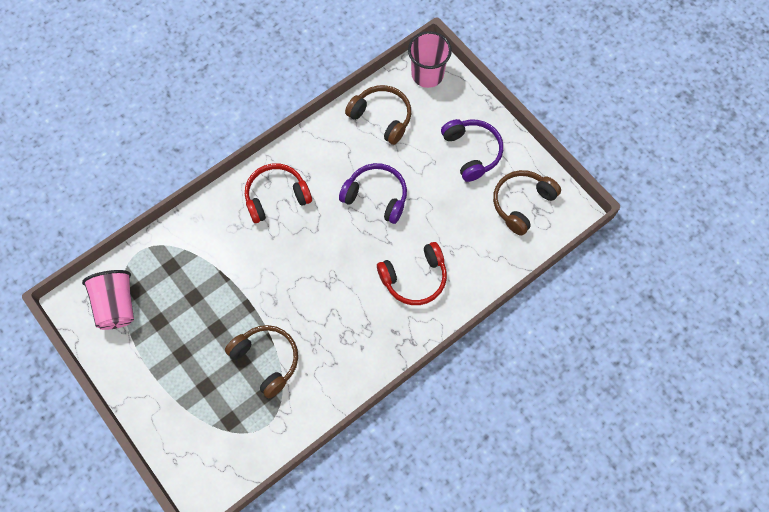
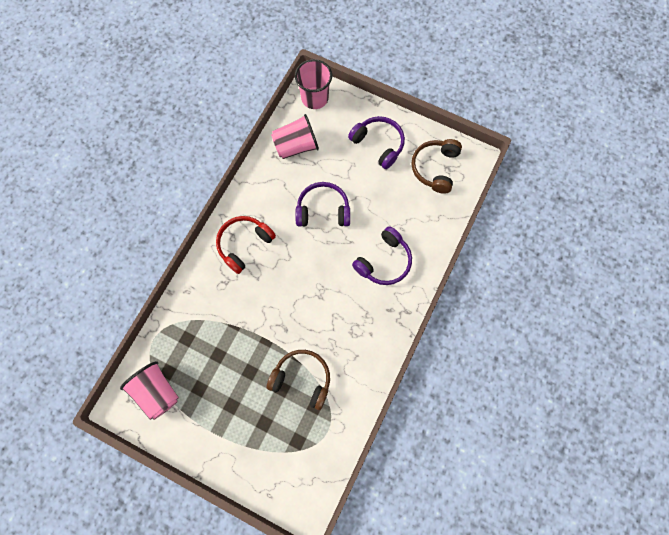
camera: 25 degrees left, 5 degrees up
(381, 117) = (296, 146): brown headphones -> pink cup
(414, 278) = (384, 261): red headphones -> purple headphones

